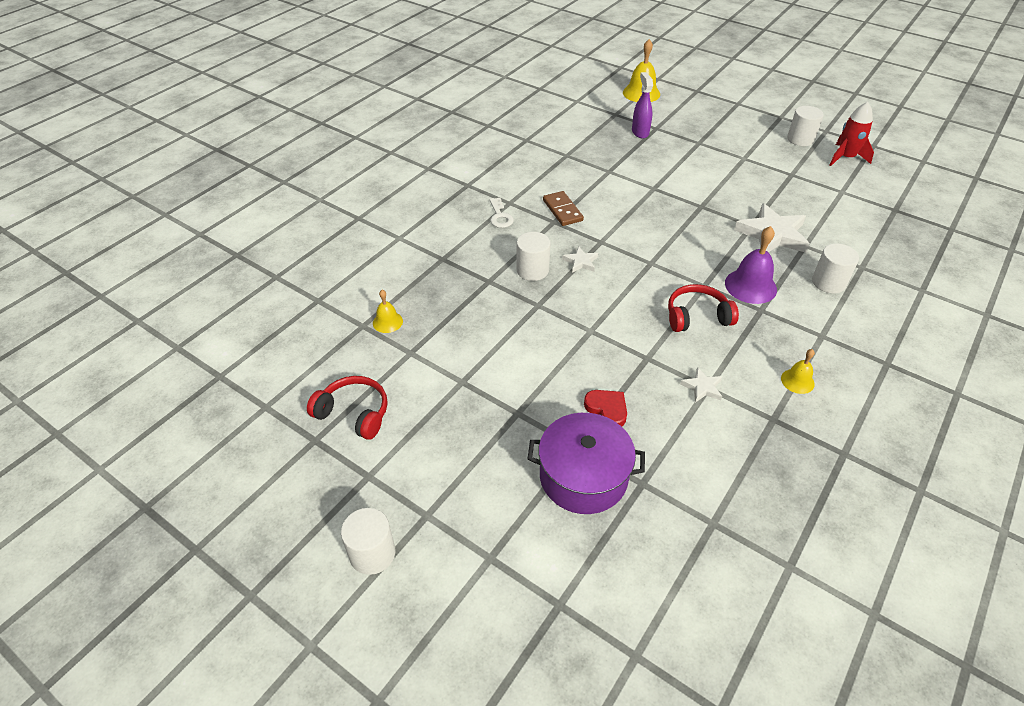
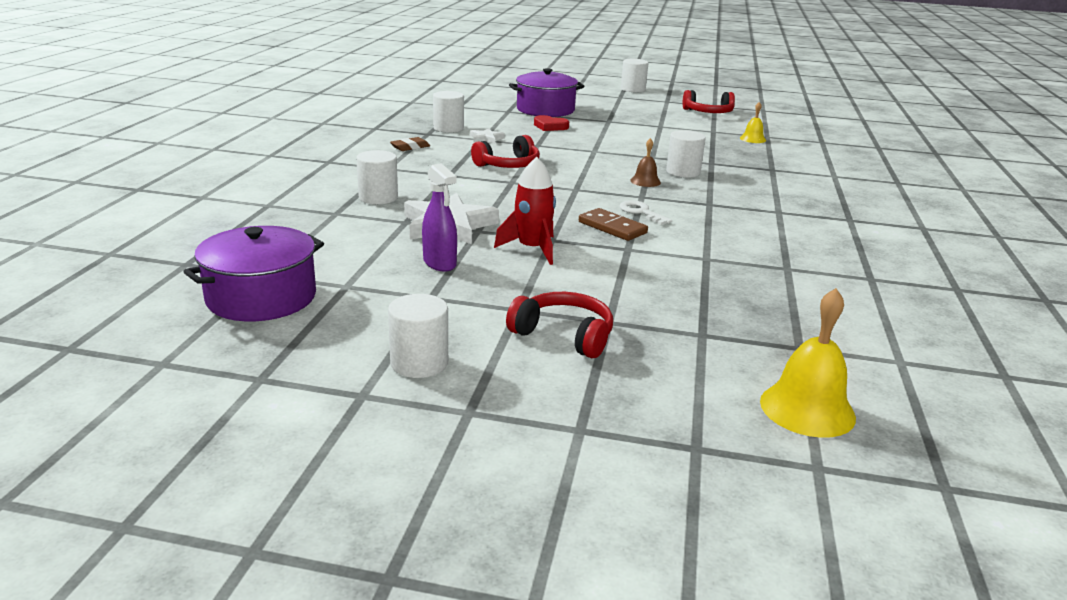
camera: 155 degrees right, 20 degrees down
(500, 216) = (769, 200): white key -> white key (641, 212)
(562, 210) = (712, 213): brown domino -> brown domino (612, 227)
(580, 262) = (645, 181): white star -> brown bell
(640, 132) = (721, 321): purple spray bottle -> purple spray bottle (440, 263)
(726, 139) = (564, 335): none -> red headphones
(744, 431) = (448, 128): none -> white cylinder
(750, 286) = (464, 186): purple bell -> none
(797, 381) = (410, 147): yellow bell -> brown eraser
(845, 157) = (328, 341): red rocket -> red rocket (532, 249)
(890, 192) = (261, 297): none -> purple pot

